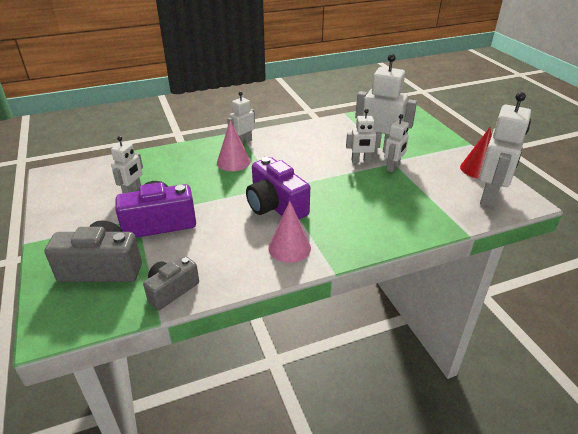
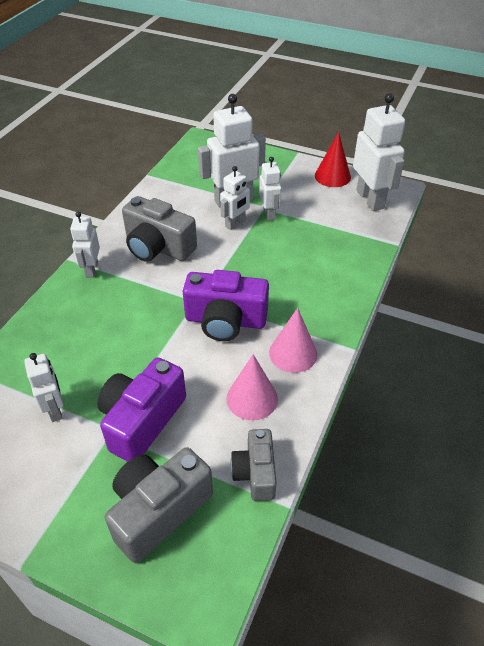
camera: 45 degrees left, 10 degrees up
(233, 162) = (116, 300): pink cone -> pink cone (252, 398)
(294, 150) = (158, 247): none -> grey camera

